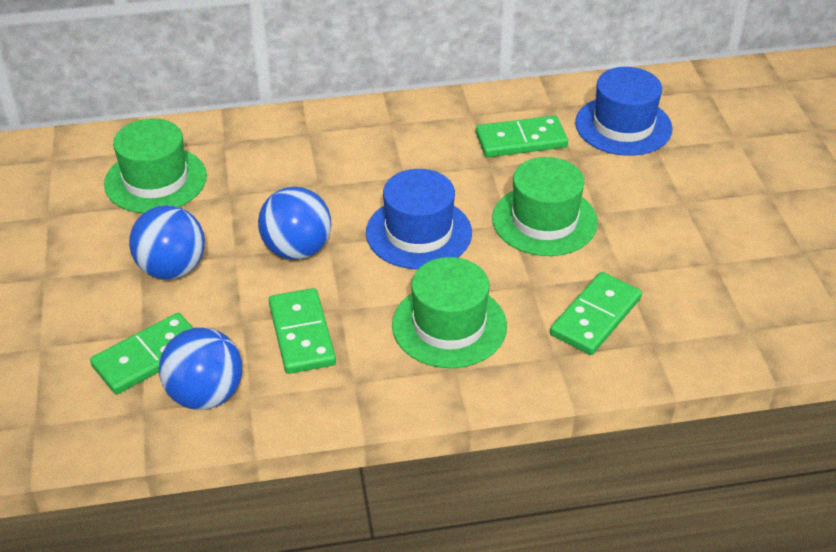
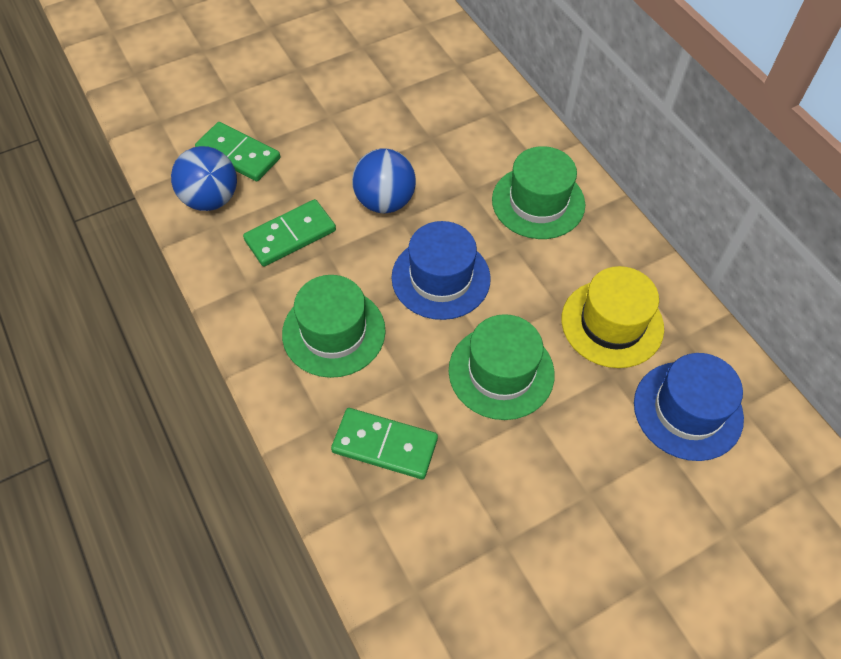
camera: 70 degrees right, 15 degrees up
(155, 180) = (428, 88): green hat -> green hat (538, 202)
(172, 269) = (332, 134): blue ball -> none
(521, 140) = (612, 323): green domino -> yellow hat

